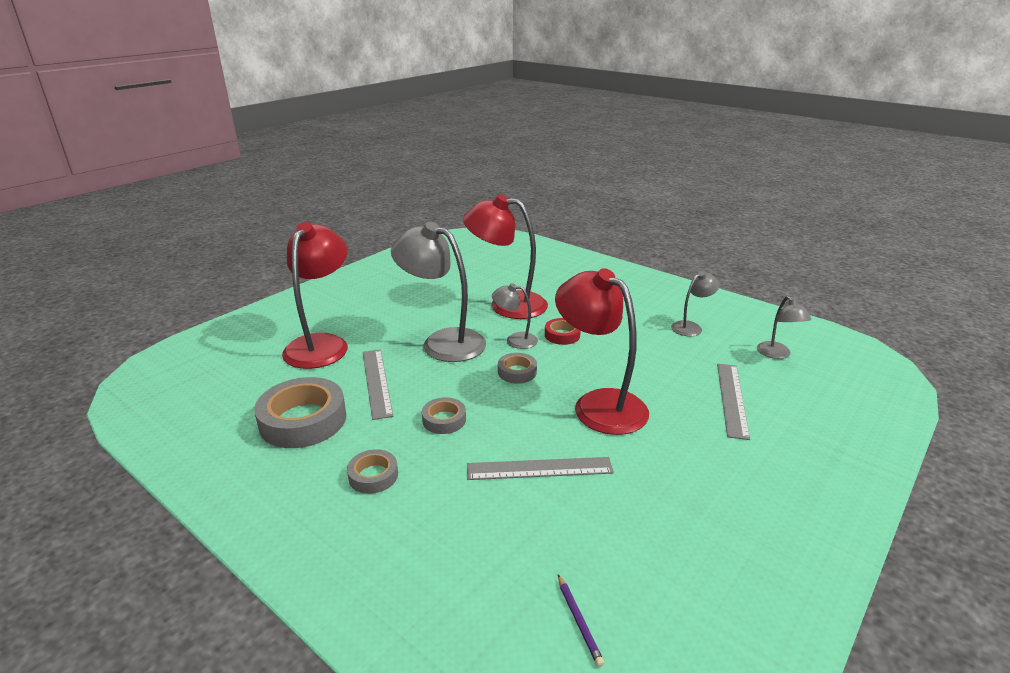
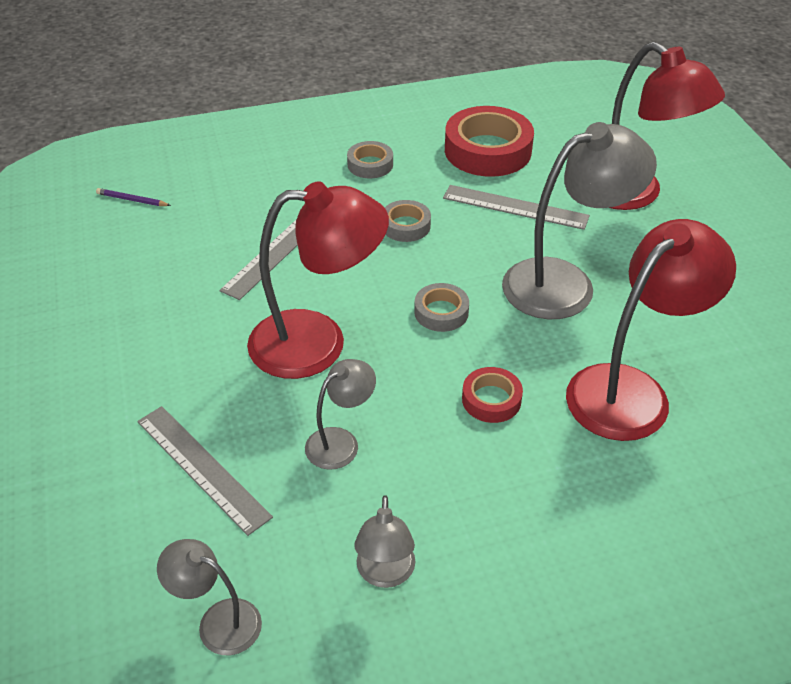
camera: 125 degrees right, 15 degrees up
(303, 420) = (487, 150): grey tape -> red tape
(515, 340) = (517, 346): grey lamp -> grey lamp (341, 442)

